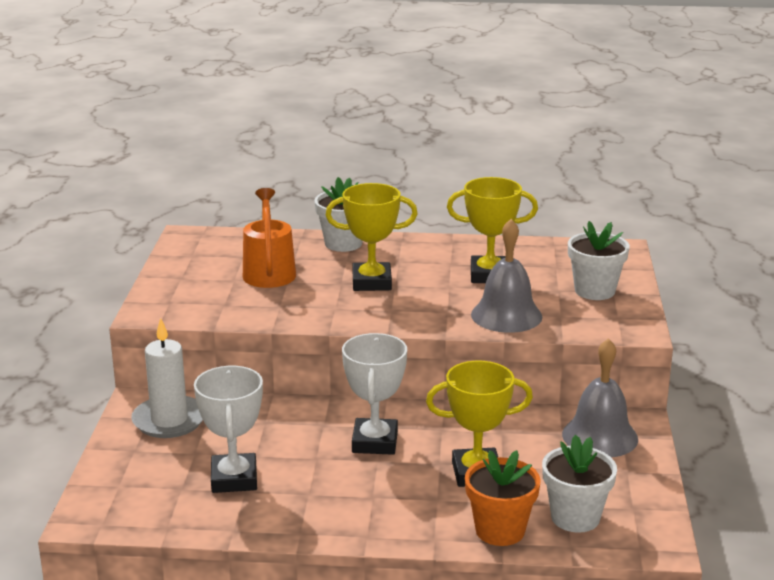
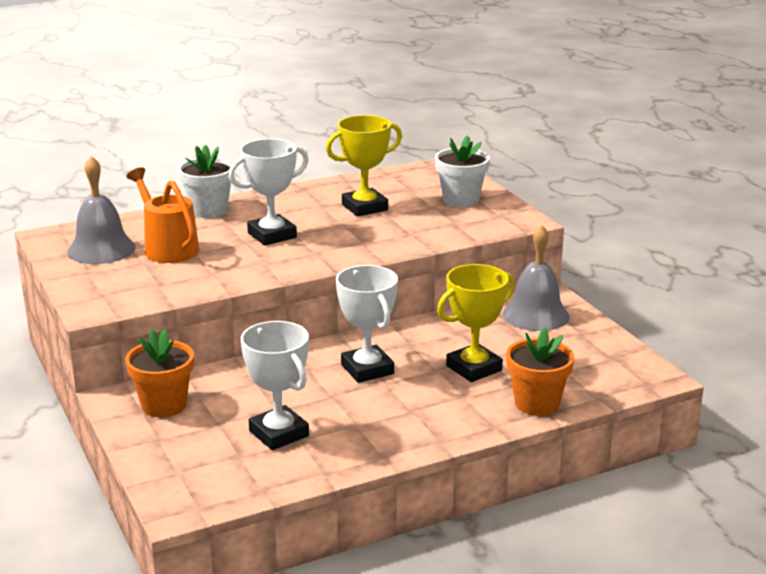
camera: 30 degrees left, 0 degrees up
(169, 420) = (164, 405): white candle -> orange flower pot
(371, 282) = (272, 235): yellow trophy -> white trophy
(506, 315) = (414, 234): grey bell -> grey bell (101, 249)
(575, 517) = (580, 377): white flower pot -> none

